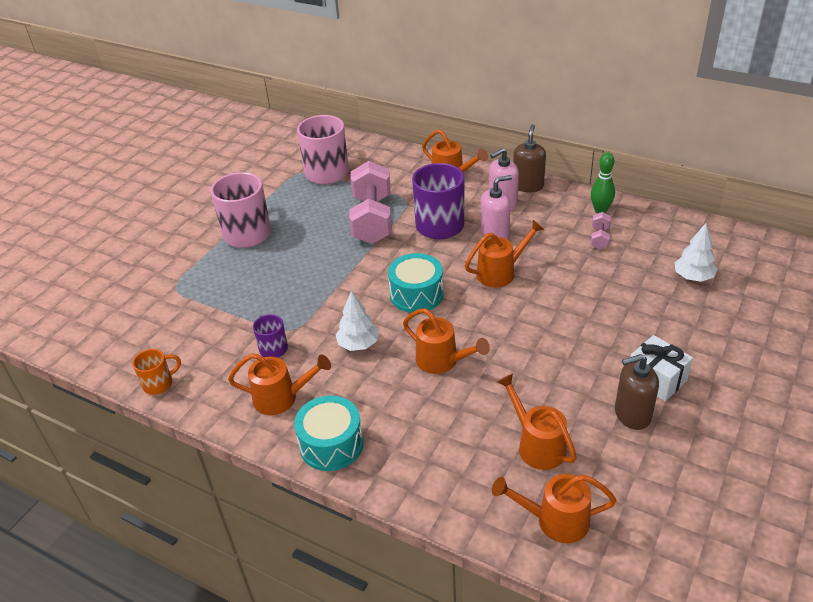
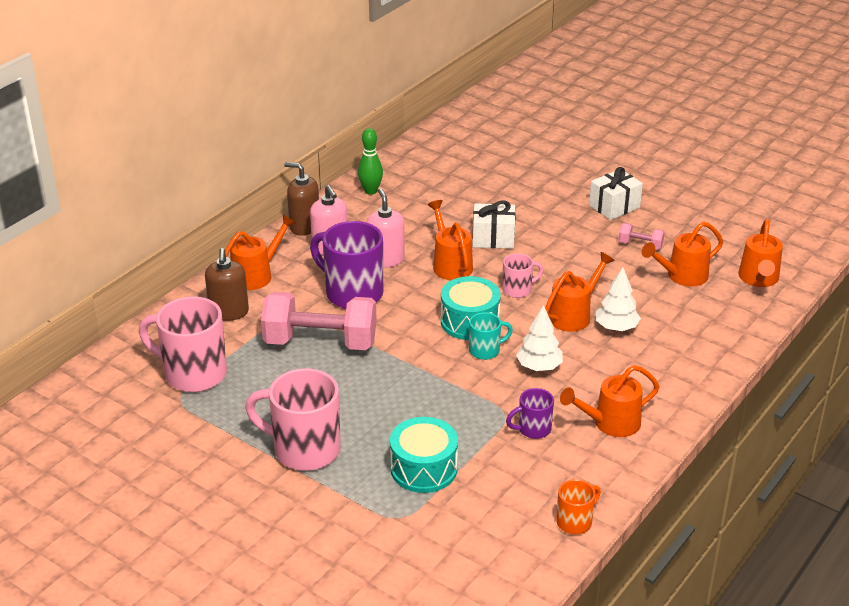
camera: 85 degrees left, 5 degrees down
(159, 384) = (575, 521): orange mug -> orange mug turned 75 degrees clockwise
(282, 398) = (610, 423): orange watering can -> orange watering can turned 120 degrees counterclockwise
(331, 444) = (675, 392): turquoise drum -> turquoise drum (423, 468)
(376, 309) = (485, 350): none -> turquoise mug
(473, 319) = (518, 290): none -> pink mug
(554, 294) = (493, 238): none -> white gift
(599, 238) = (416, 199): pink dumbbell -> pink dumbbell (640, 245)
(632, 414) = (652, 225): brown soap dispenser -> brown soap dispenser (229, 312)
(693, 277) = (490, 163): white tree -> white tree (616, 327)

